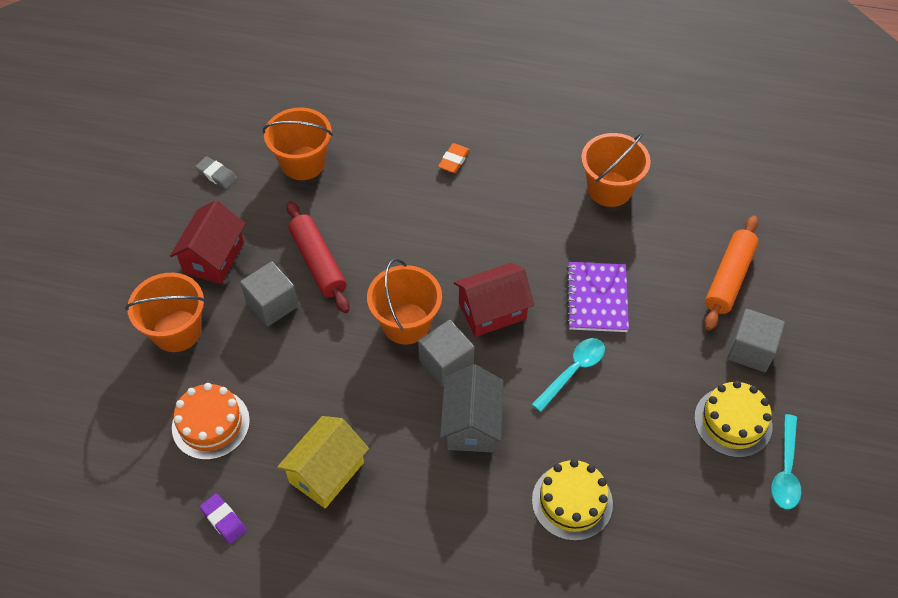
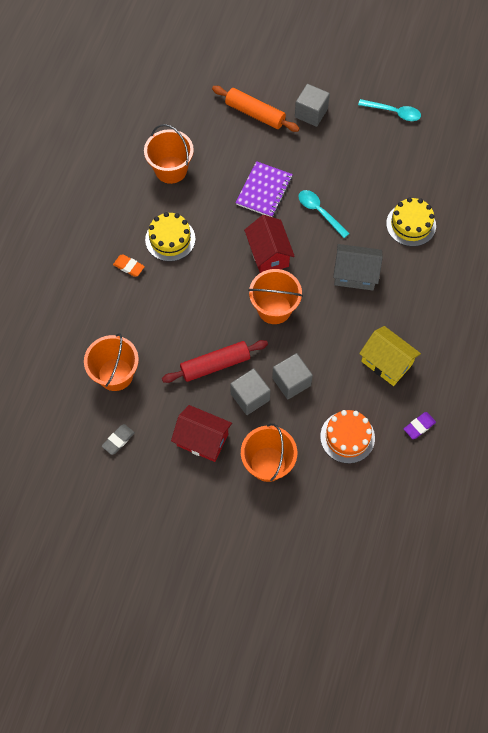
camera: 85 degrees left, 10 degrees up
(446, 363) = (308, 286): grey cube -> grey cube (291, 381)
(597, 298) = (264, 190): purple notebook -> purple notebook turned 75 degrees counterclockwise
(733, 422) = (361, 132): yellow cake -> yellow cake (170, 239)

